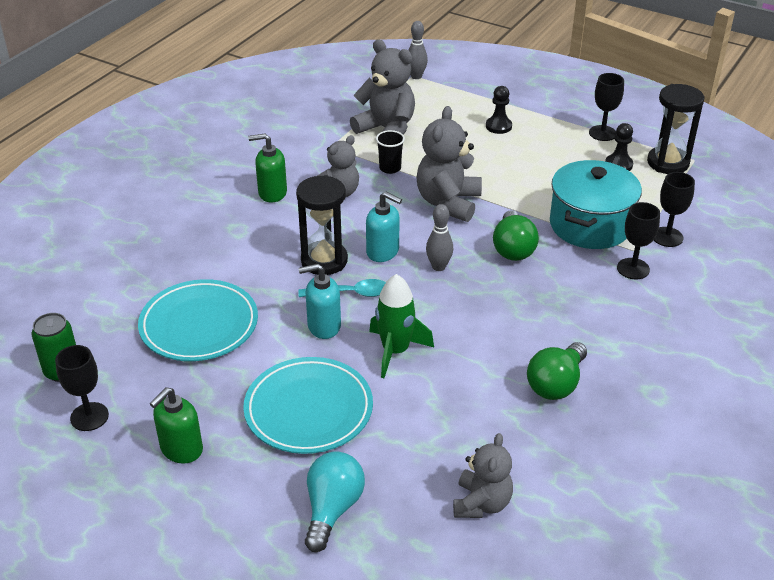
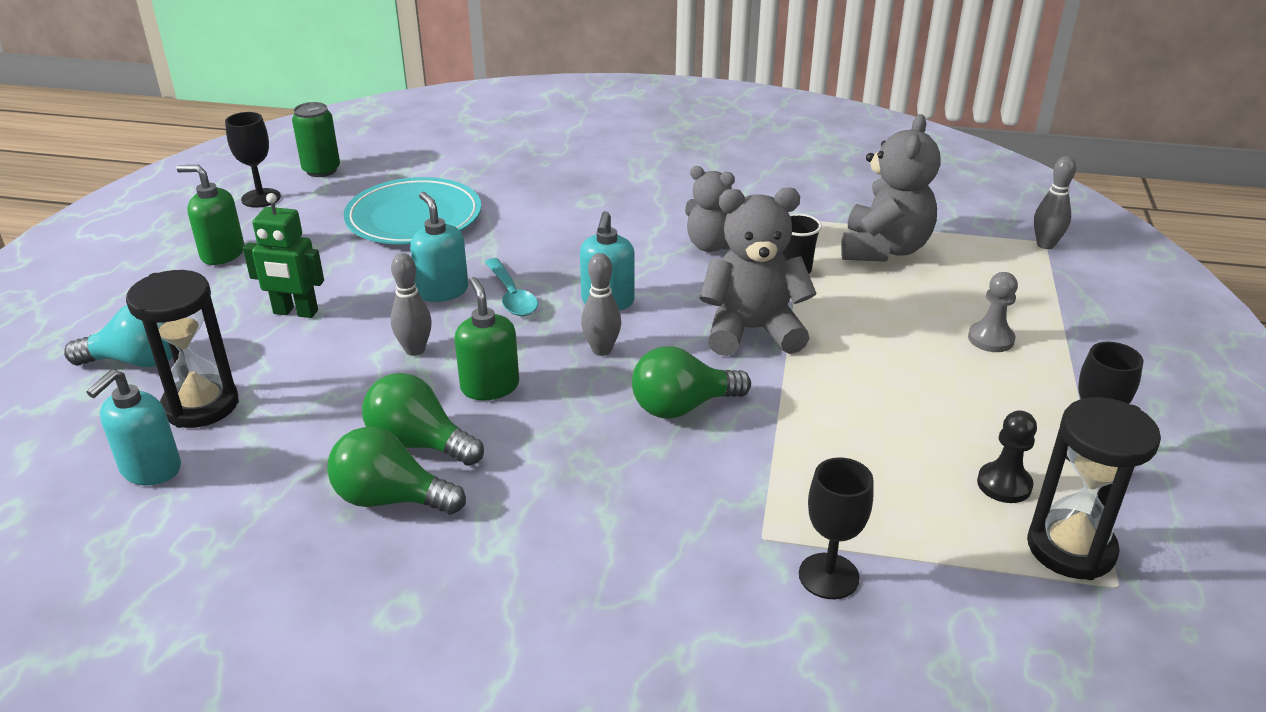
camera: 70 degrees right, 5 degrees down
(272, 193) = (675, 204): green soap dispenser -> green soap dispenser (489, 386)
(308, 409) = (295, 312): turquoise plate -> green robot
(324, 261) = (565, 265): black hourglass -> black hourglass (201, 405)
(395, 351) = (415, 350): green rocket -> grey bowling pin
(481, 503) = (150, 469): grey teddy bear -> turquoise soap dispenser
(498, 126) = (990, 339): black pawn -> grey pawn
(505, 364) = (418, 444): none -> green light bulb
(590, 225) = (797, 476): turquoise pot -> none
(633, 269) = (708, 543): black goblet -> none

